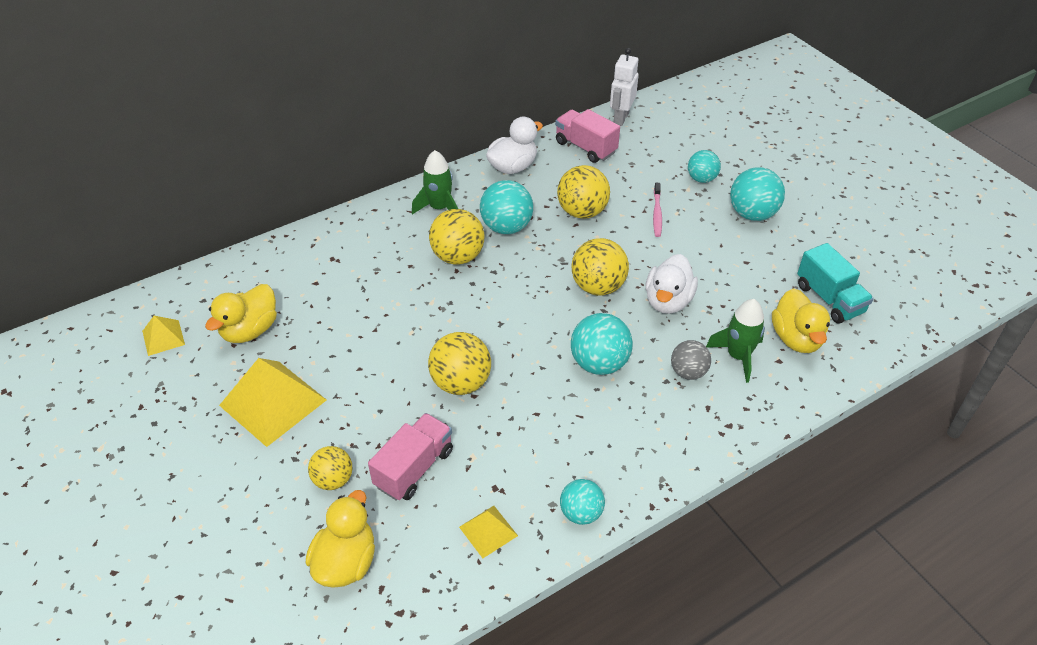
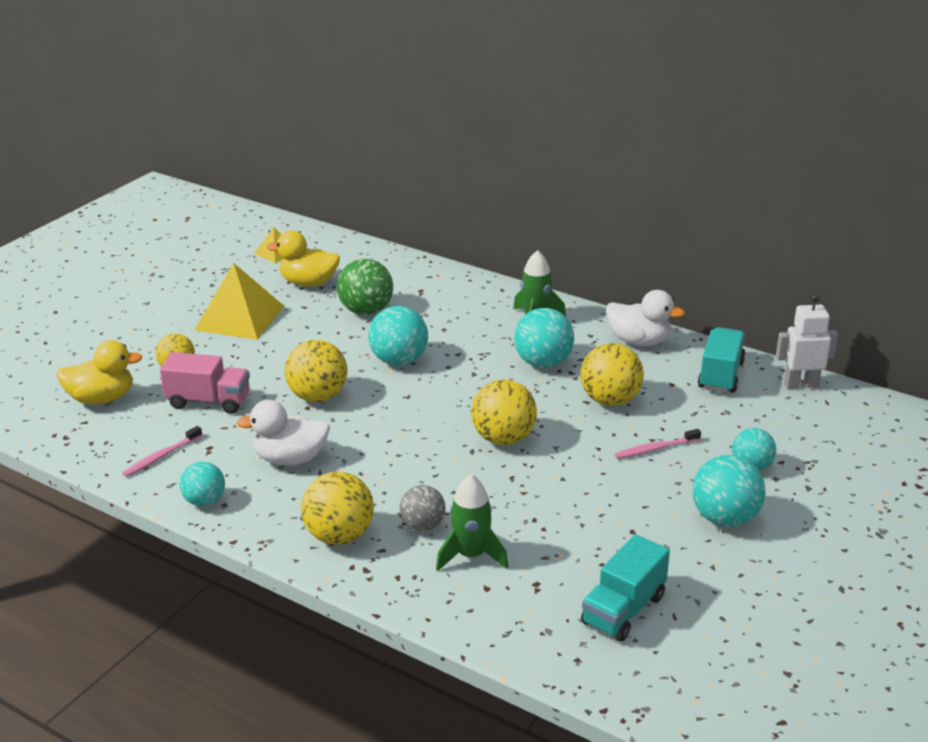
camera: 65 degrees right, 15 degrees down
(338, 305) = (366, 311): none -> green ball
(458, 256) = (477, 349): yellow ball -> yellow ball (339, 535)
(488, 531) = (161, 456): yellow pyramid -> pink toothbrush
(585, 147) = (720, 375): pink truck -> turquoise truck
(599, 363) = (395, 466): turquoise ball -> turquoise ball (399, 360)
(668, 301) = (519, 488): white duck -> white duck (290, 459)
(796, 338) = (532, 594): yellow duck -> none

